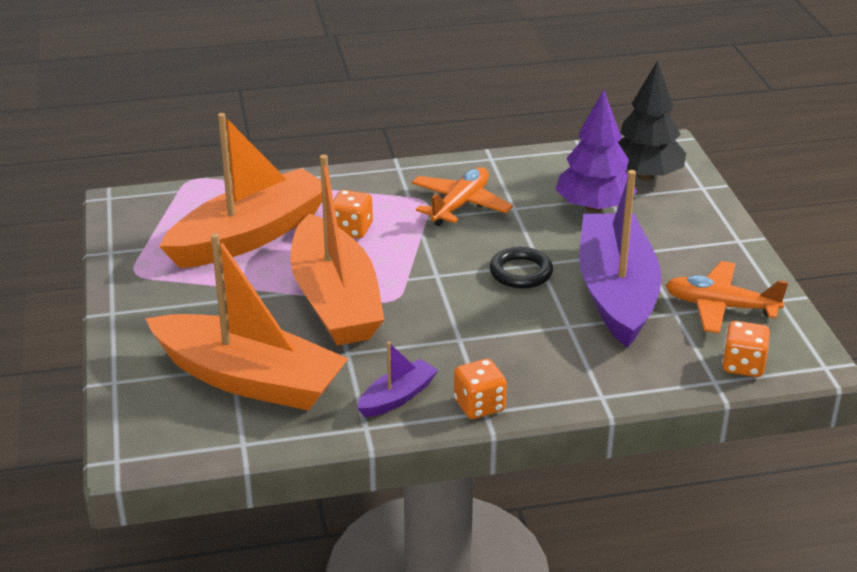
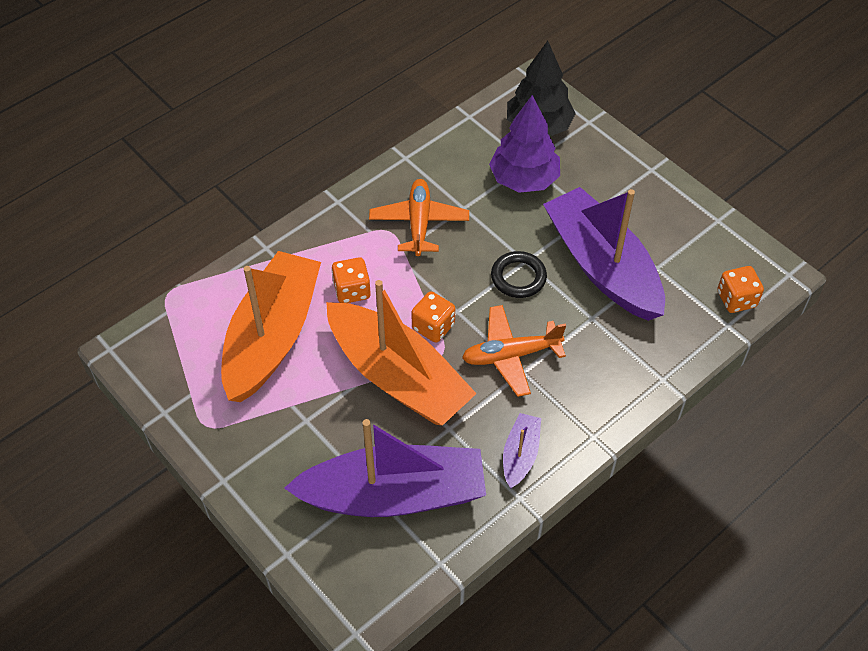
camera: 30 degrees left, 20 degrees up
(249, 379) = (394, 495): orange boat -> purple boat
(479, 405) = (585, 432): orange dice -> orange dice (433, 327)
(720, 307) = (684, 246): orange plane -> orange plane (511, 355)

